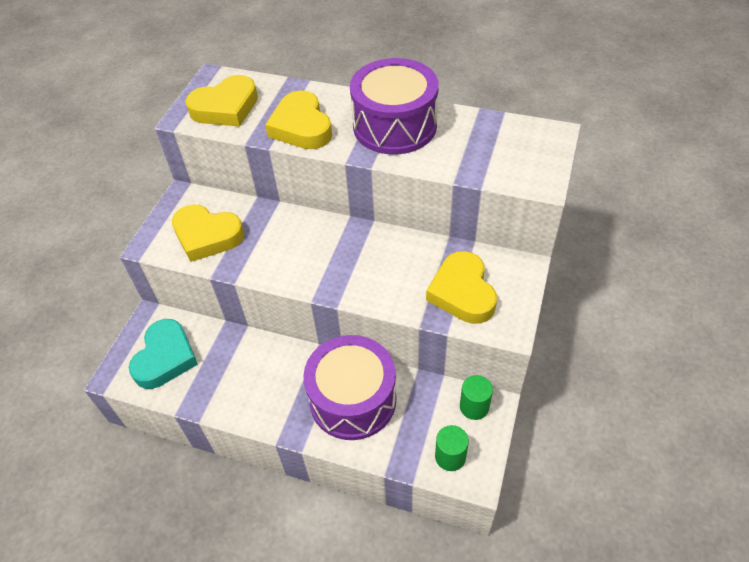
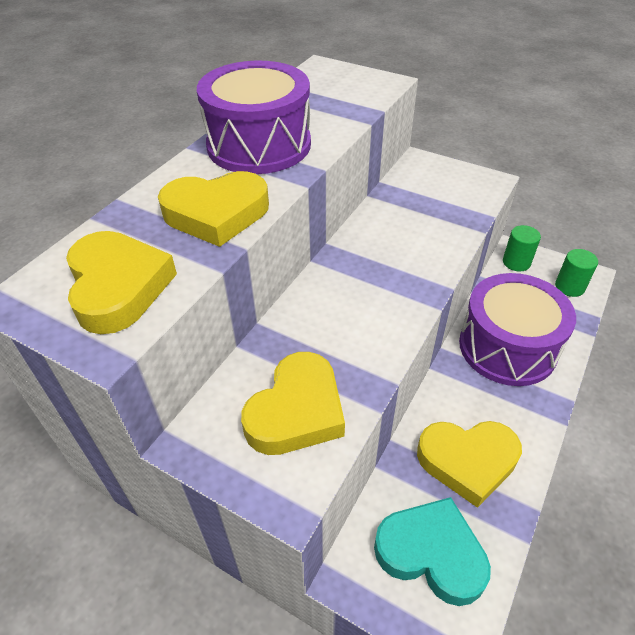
camera: 80 degrees left, 5 degrees down
(462, 292) = (445, 199): yellow heart -> yellow heart (467, 461)

